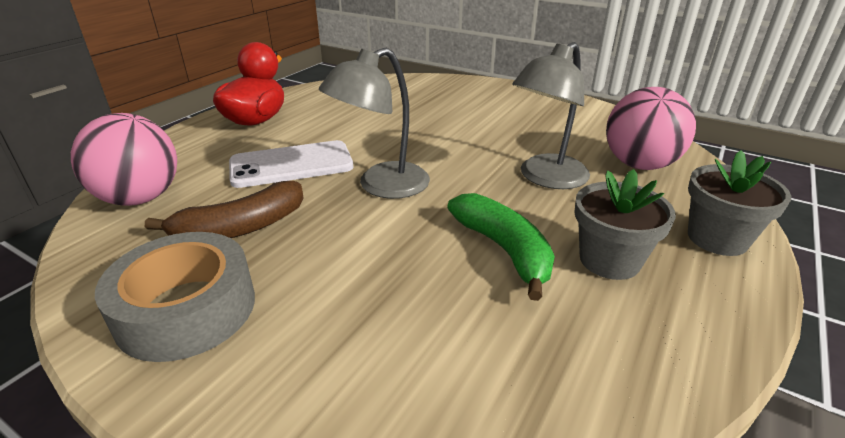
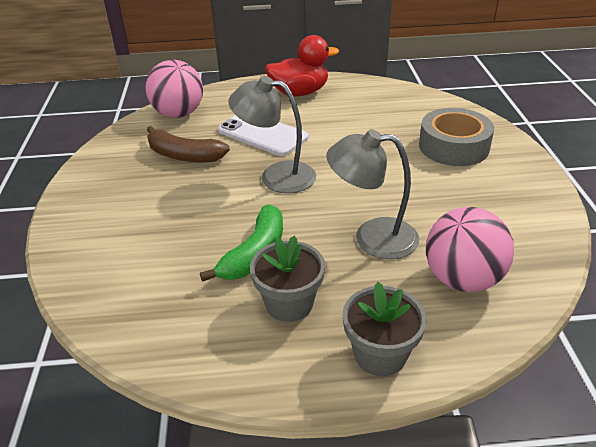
camera: 55 degrees right, 5 degrees up
(186, 309) = (112, 179): grey tape -> grey tape (453, 147)

